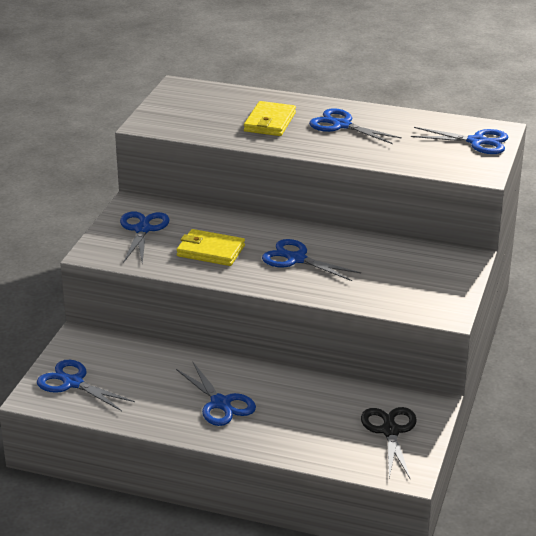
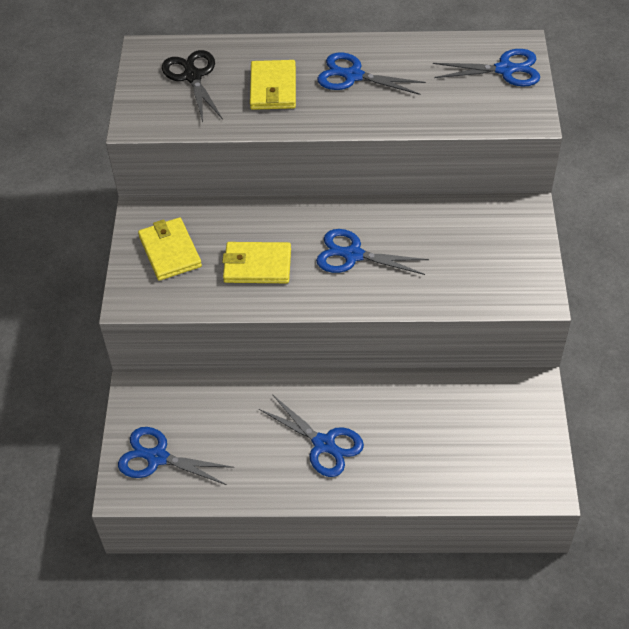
camera: 15 degrees left, 20 degrees up
(142, 230) = (170, 251): blue scissors -> yellow wallet
(390, 431) = (507, 435): black scissors -> black scissors (192, 76)

